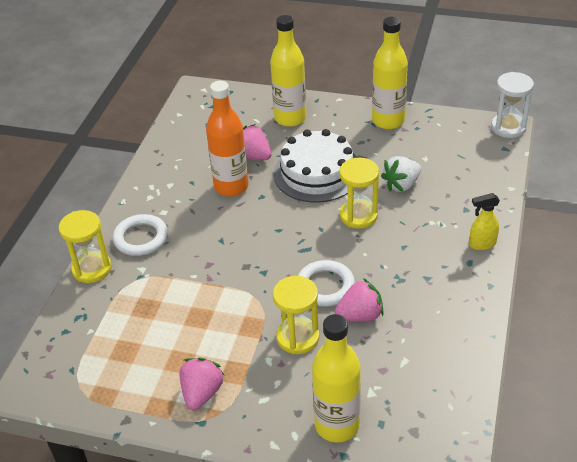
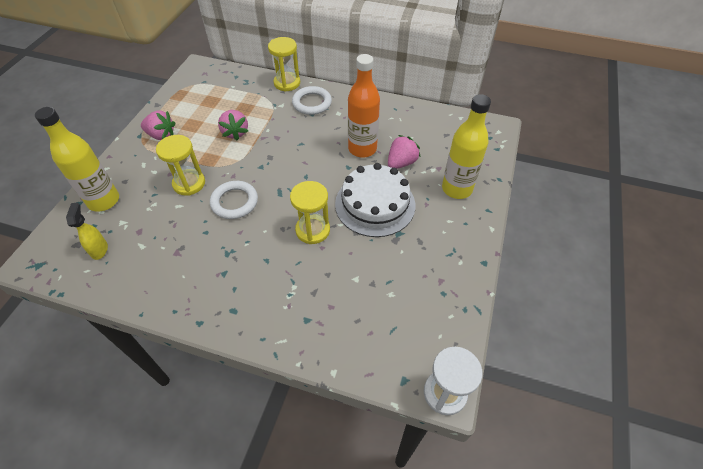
camera: 90 degrees right, 10 degrees up
(360, 315) = (197, 222): pink strawberry -> pink strawberry (235, 132)
(388, 121) = (455, 267): yellow bottle -> none
(401, 185) = (350, 268): white strawberry -> none
(482, 244) = (254, 325): yellow spray bottle -> yellow spray bottle (100, 250)

